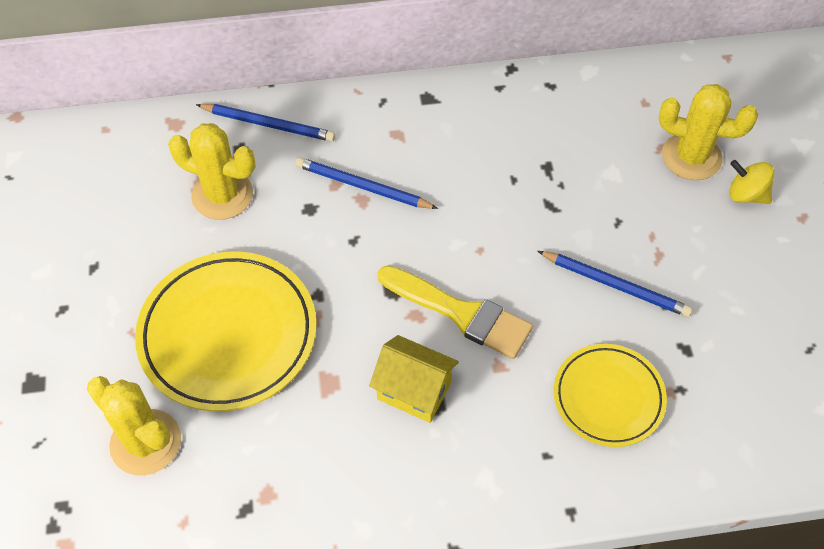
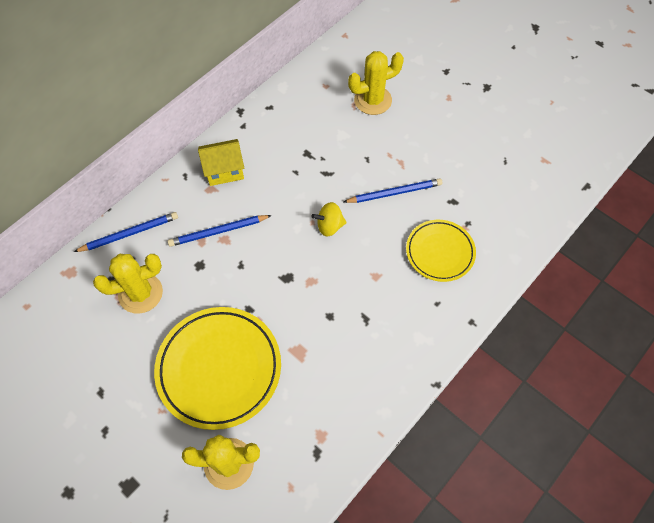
camera: 40 degrees left, 5 degrees up
(414, 391) = (346, 321): yellow house -> yellow house (224, 171)
(461, 313) = (333, 263): yellow brush -> none
(746, 195) = (414, 103): yellow spinning top -> yellow spinning top (329, 226)

